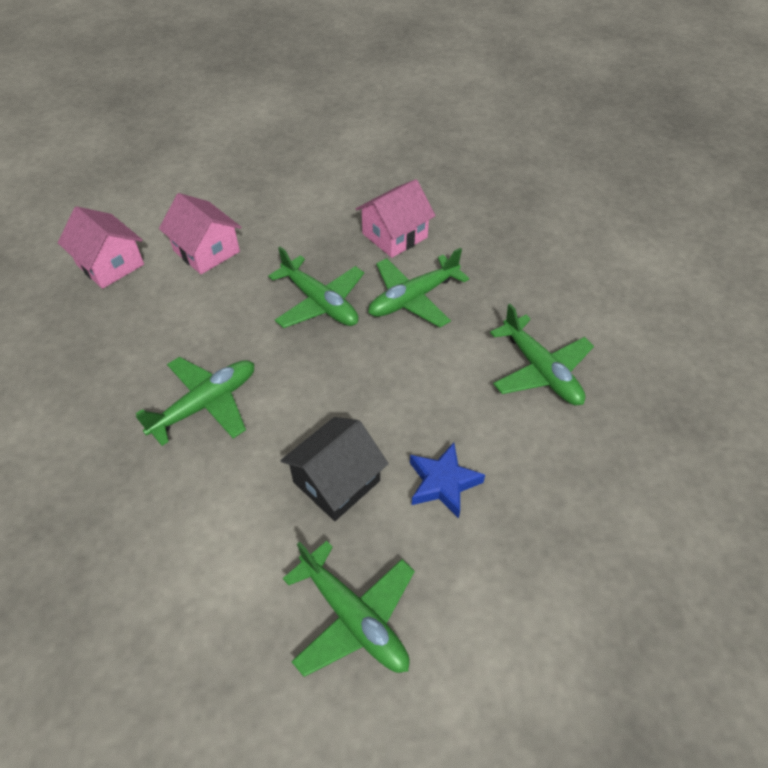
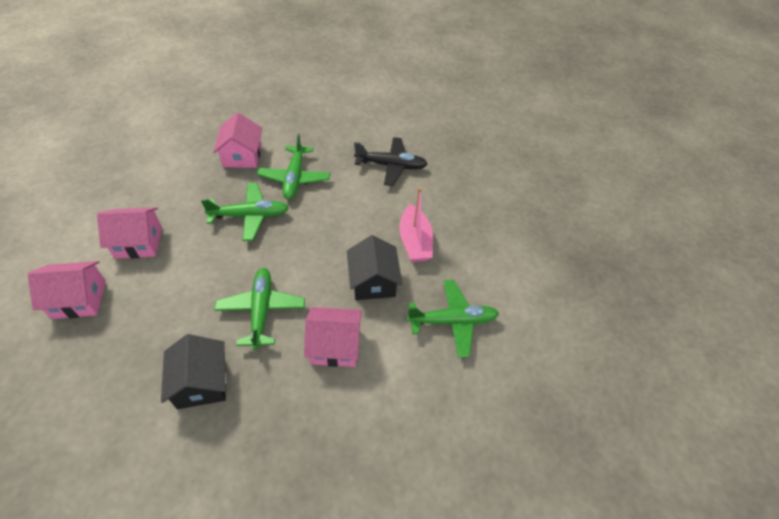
camera: 55 degrees left, 0 degrees up
(82, 421) = (201, 383): none -> black house
(213, 507) = (335, 345): none -> pink house
(443, 483) = (415, 241): blue star -> pink boat
(541, 371) = (391, 166): green plane -> black plane

